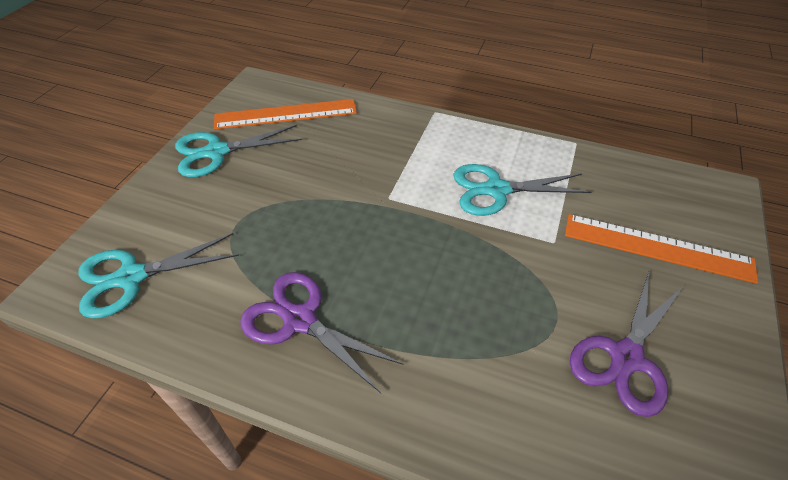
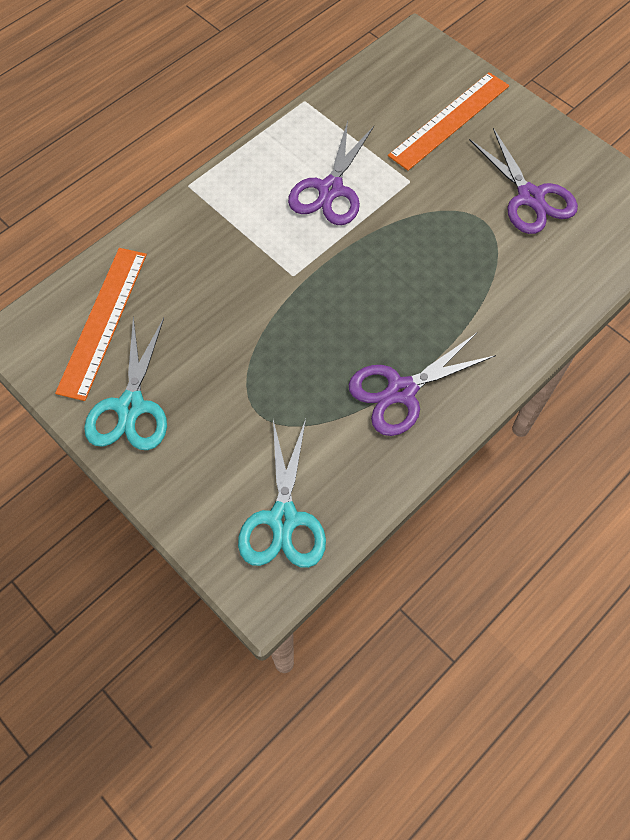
camera: 65 degrees left, 15 degrees up
(496, 190) = (330, 190): turquoise scissors -> purple scissors

